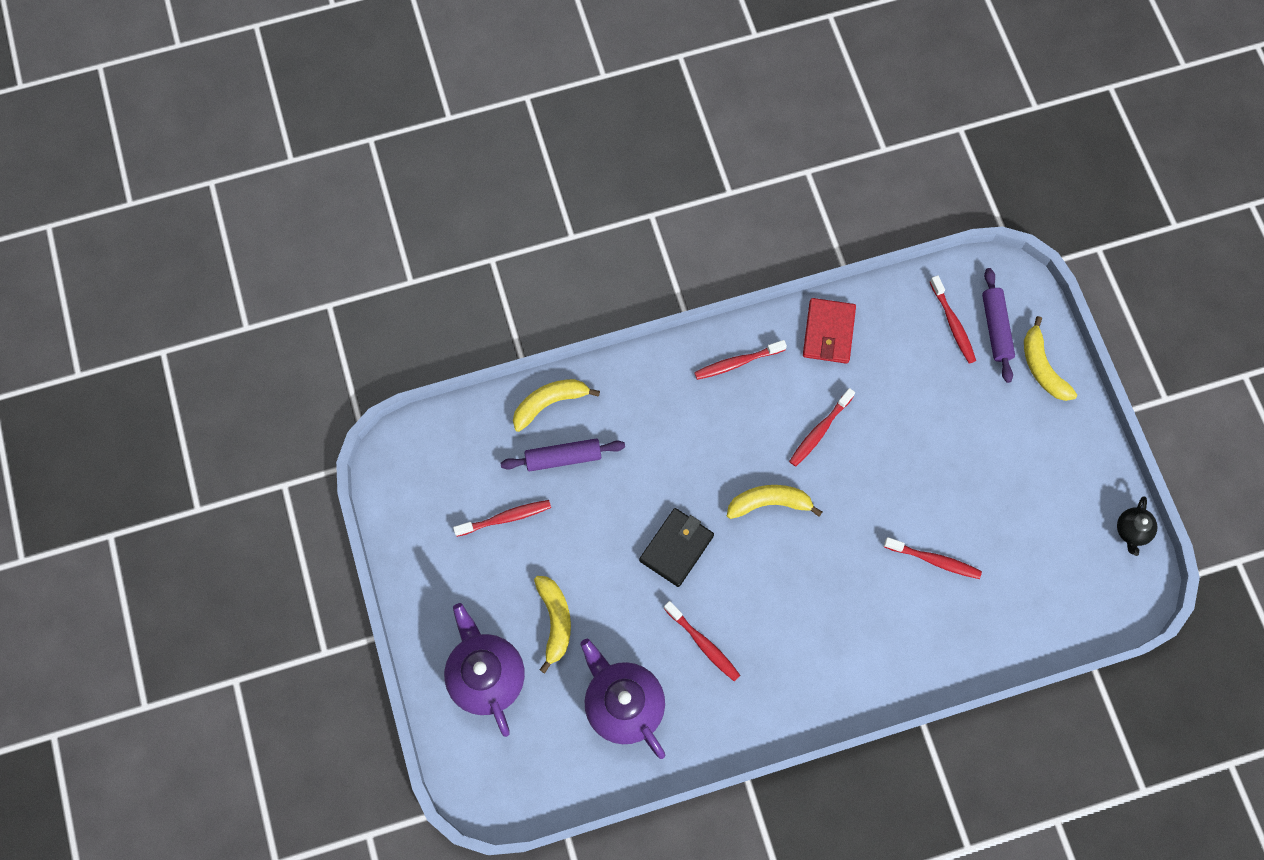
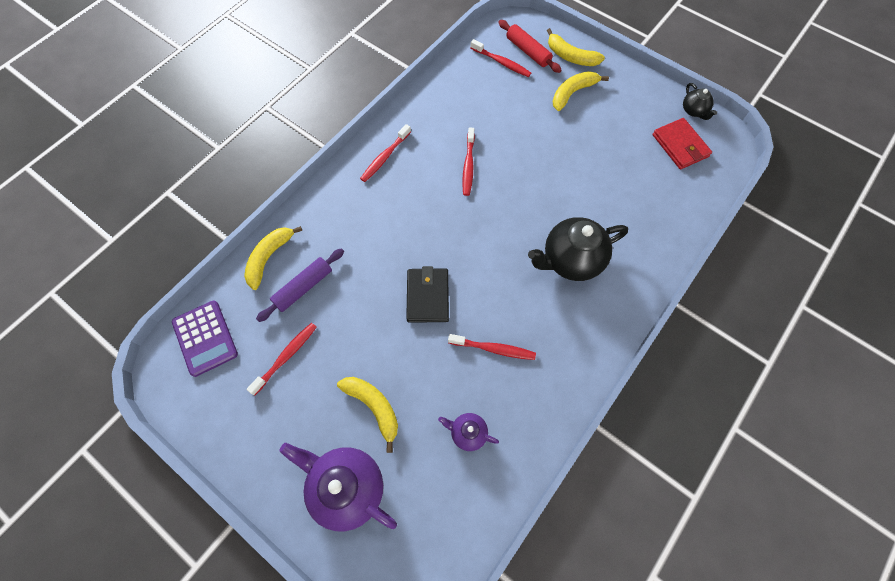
camera: 35 degrees left, 5 degrees down
(443, 449) = (205, 338): none -> purple calculator
(623, 704) = (467, 433): purple teapot -> purple teapot, size x0.50
(769, 503) = (469, 228): yellow banana -> yellow banana (573, 93)
(828, 332) = (430, 108): red wallet -> red wallet (680, 146)
(848, 608) = (570, 260): none -> black teapot
(934, 560) = (599, 197): red toothbrush -> none
(996, 328) = (528, 51): purple rolling pin -> red rolling pin

